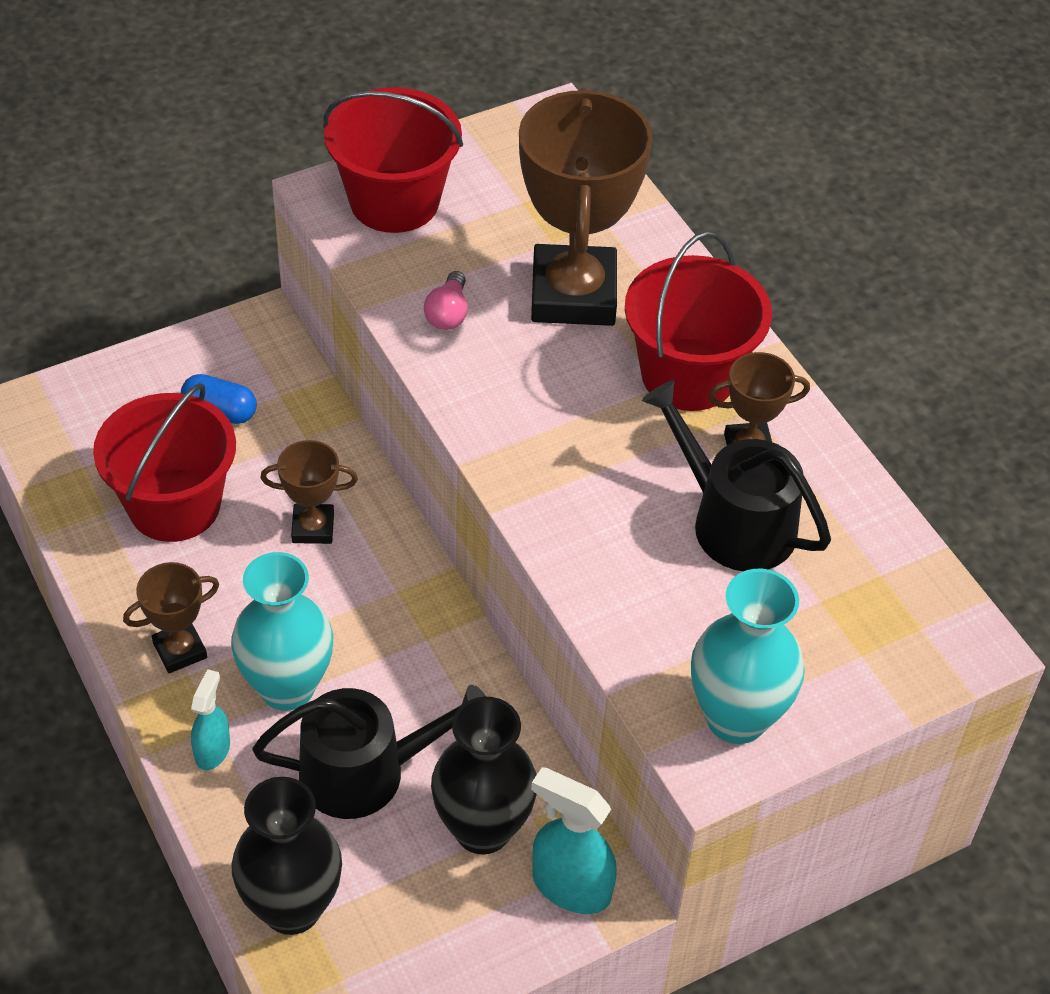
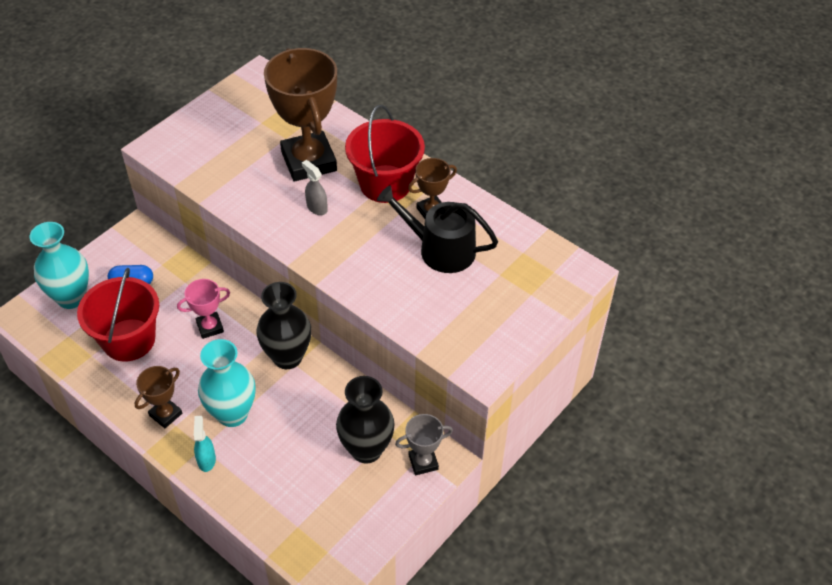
camera: 20 degrees left, 0 degrees up
(292, 907) = (285, 525): black vase -> black vase (287, 357)
(313, 527) = (210, 327): brown trophy -> pink trophy
(365, 772) = (293, 442): black watering can -> none
(394, 201) = (193, 141): red bucket -> none
(448, 313) = (247, 190): pink light bulb -> none
(551, 379) = (316, 207): none -> grey spray bottle
(570, 886) = (423, 462): turquoise spray bottle -> grey trophy
(736, 718) = (484, 345): turquoise vase -> turquoise vase (71, 297)

